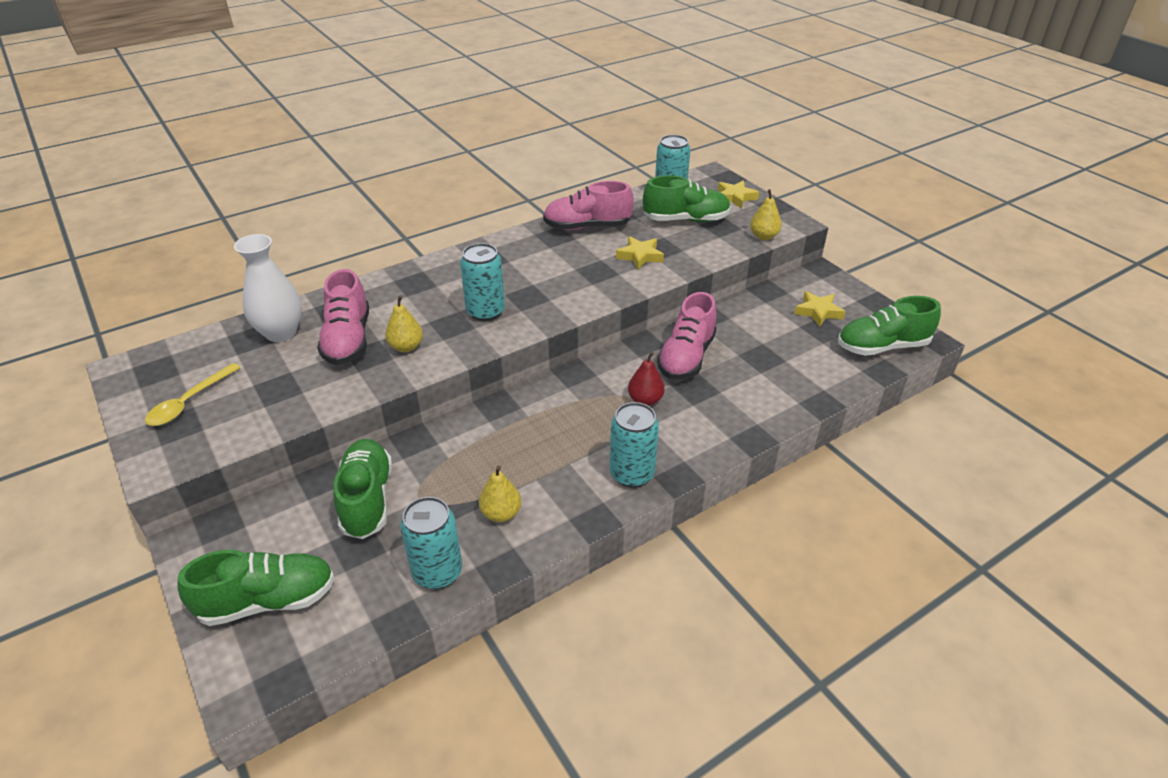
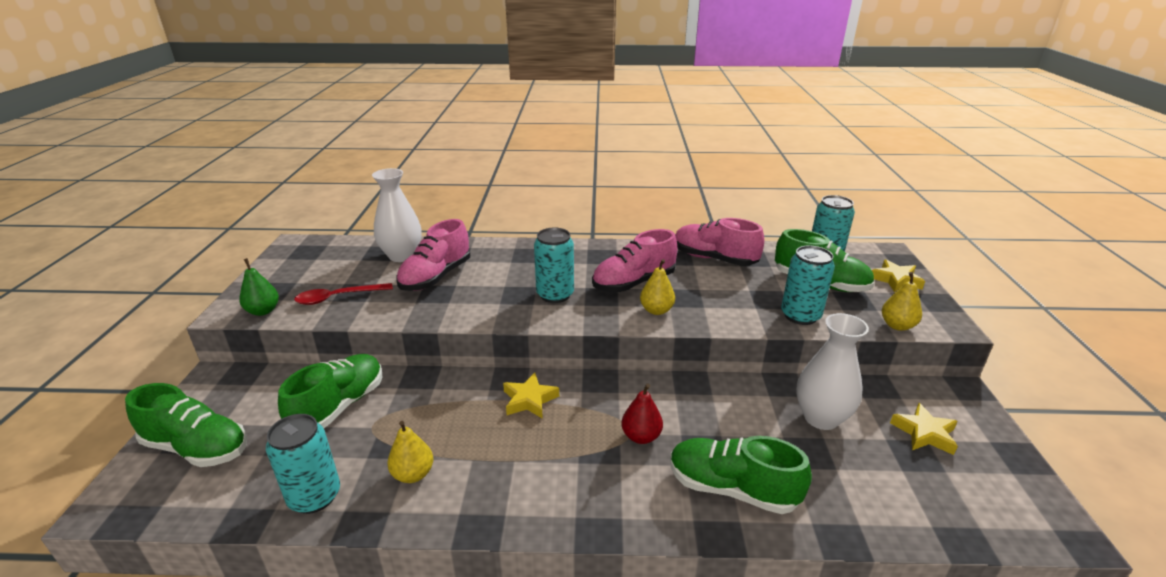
camera: 35 degrees right, 10 degrees down
(189, 402) = (297, 279): yellow spoon -> none
(199, 449) = (263, 311): none -> green pear
(267, 401) = (338, 297): none -> red spoon
(406, 347) = (467, 298): yellow pear -> yellow pear (656, 310)
(632, 474) = (558, 502): turquoise can -> turquoise can (800, 316)
(640, 256) = (740, 299): yellow star -> yellow star (529, 400)
(686, 357) = (722, 414): pink shoe -> pink shoe (633, 283)
(751, 330) = (821, 418): none -> white vase
(882, 346) = (987, 511): green shoe -> green shoe (732, 489)

